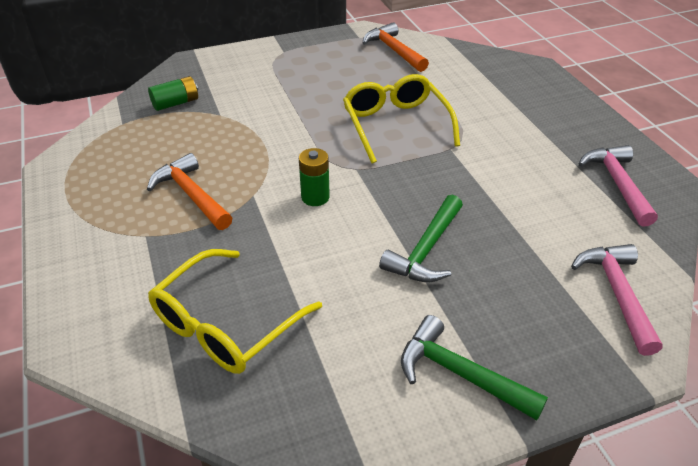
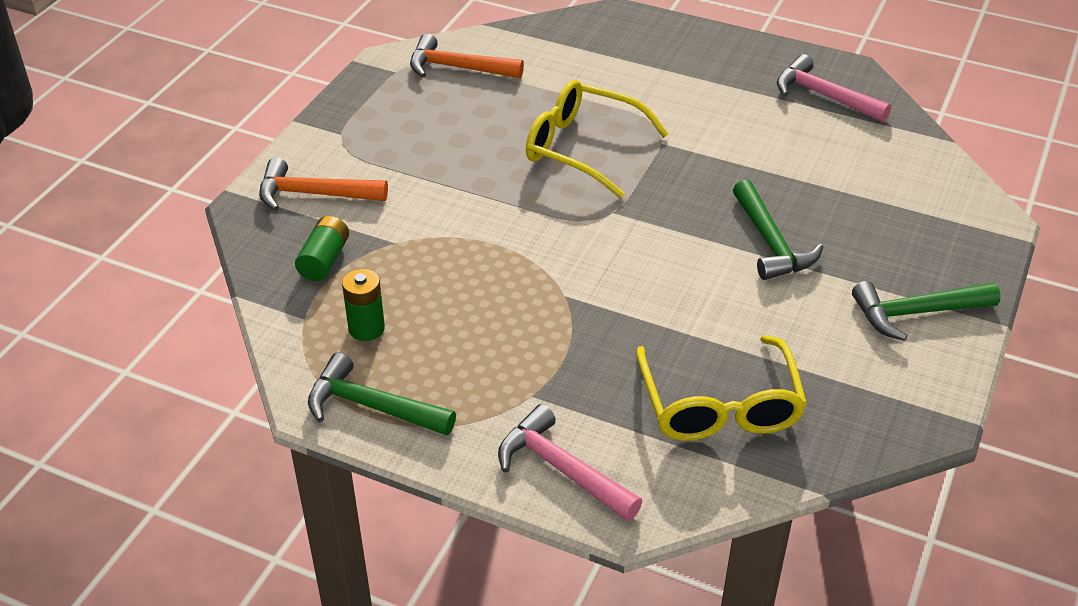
camera: 45 degrees left, 0 degrees up
(73, 184) = (372, 406): none -> green hammer
(191, 195) = (509, 333): orange hammer -> orange hammer (314, 194)
(315, 197) = (621, 260): green battery -> green battery (366, 328)
(617, 293) = (930, 186): pink hammer -> pink hammer (562, 469)

